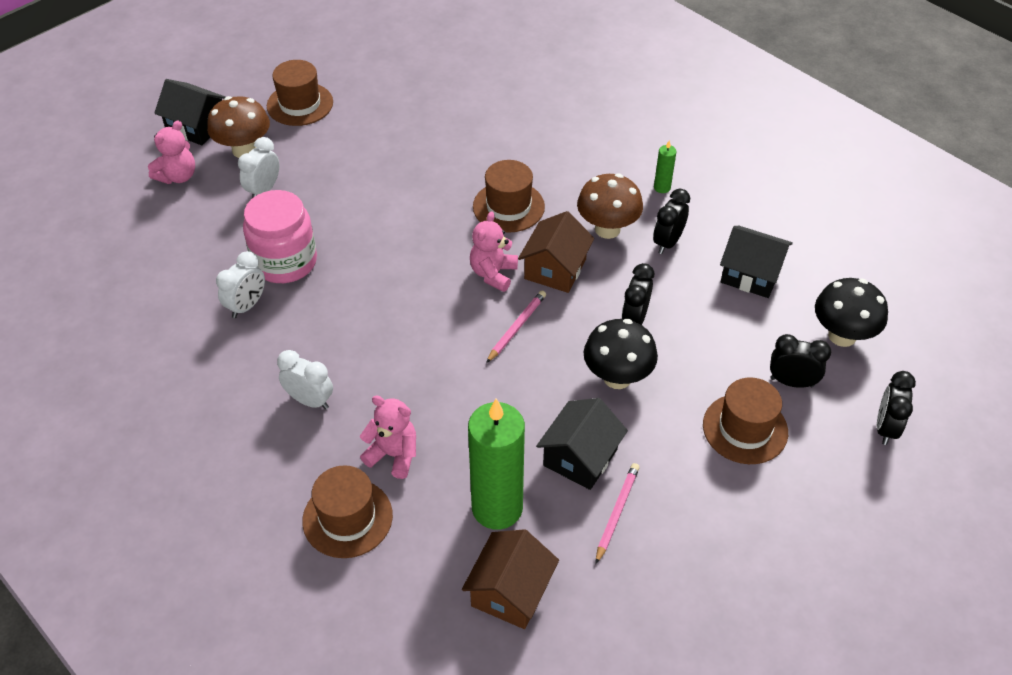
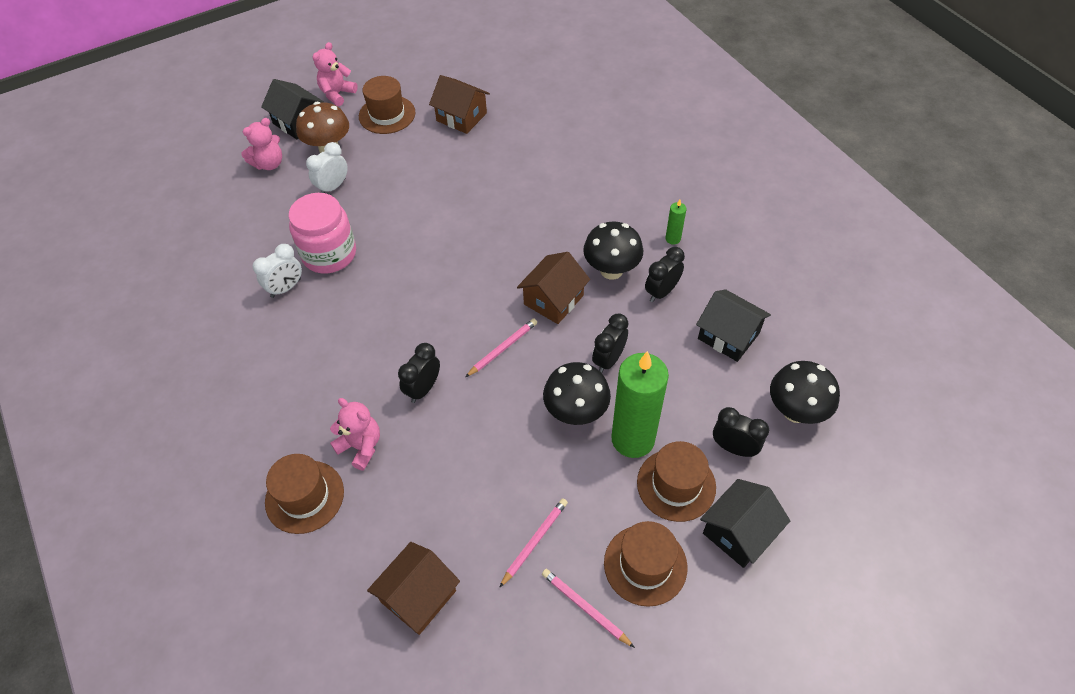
camera: 15 degrees right, 5 degrees up
(310, 400) = (309, 383): white clock -> none
(387, 95) = (461, 117): none -> brown house
(493, 274) = (498, 295): pink teddy bear -> pink teddy bear (337, 94)
(497, 508) = (432, 514): green candle -> green candle (633, 439)
(508, 207) = (531, 235): brown hat -> brown hat (645, 565)
(580, 457) = (519, 482): black house -> black house (739, 532)
(607, 229) = (611, 270): brown mushroom -> black mushroom
(691, 565) = (585, 607): none -> pink pencil
(886, 428) = (809, 511): black clock -> black clock (423, 389)

